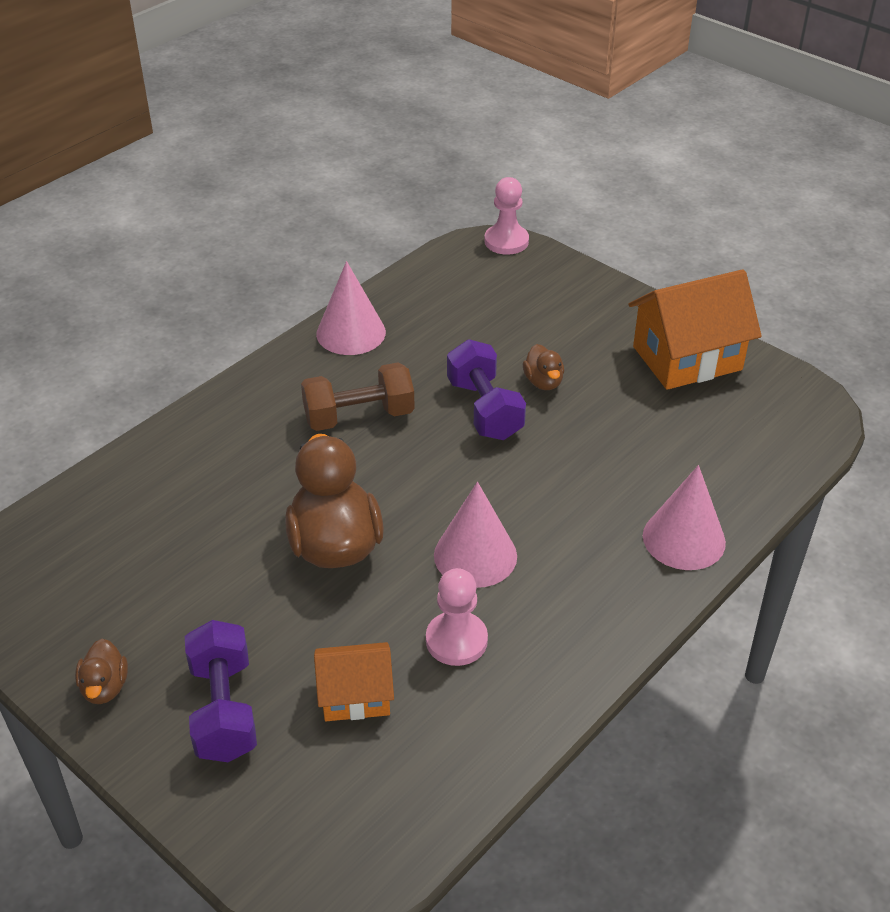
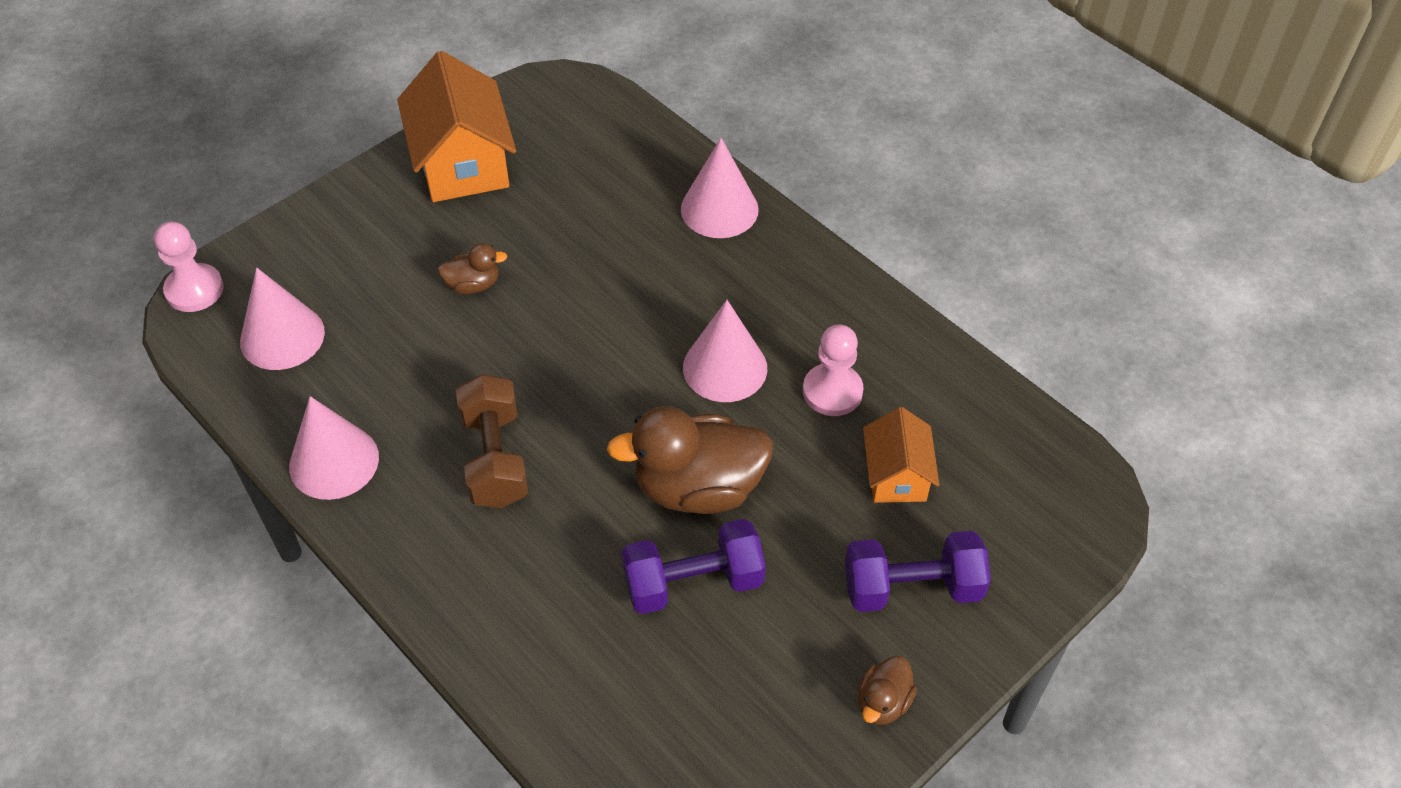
camera: 85 degrees left, 10 degrees up
(105, 687) = (883, 702): brown duck -> brown duck turned 120 degrees clockwise
(468, 289) = (282, 336): none -> pink cone
(484, 409) = (507, 340): purple dumbbell -> purple dumbbell (693, 582)

